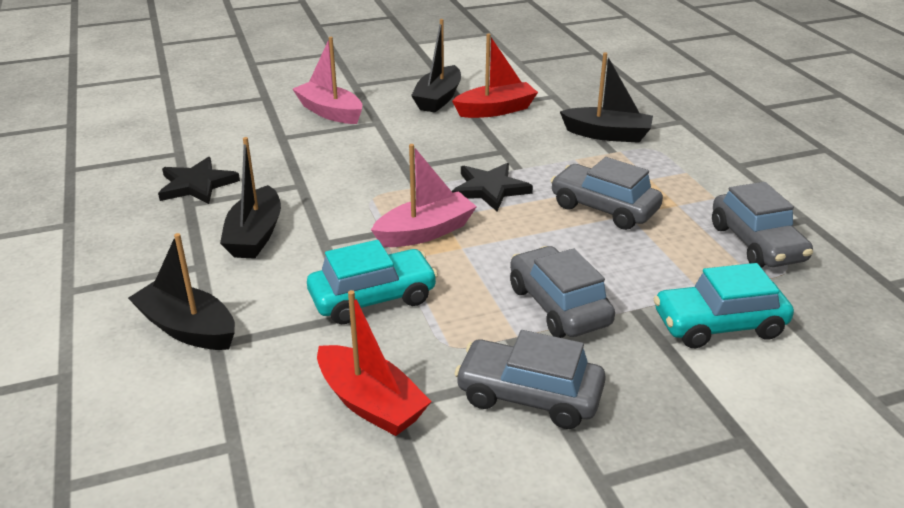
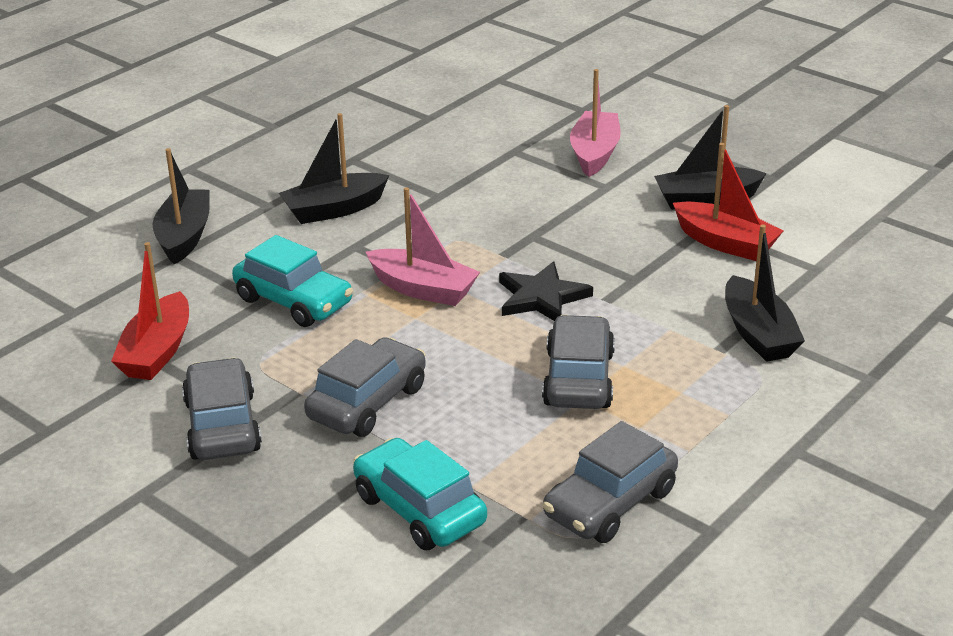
camera: 60 degrees right, 0 degrees up
(197, 185) = (385, 149): black star -> none

